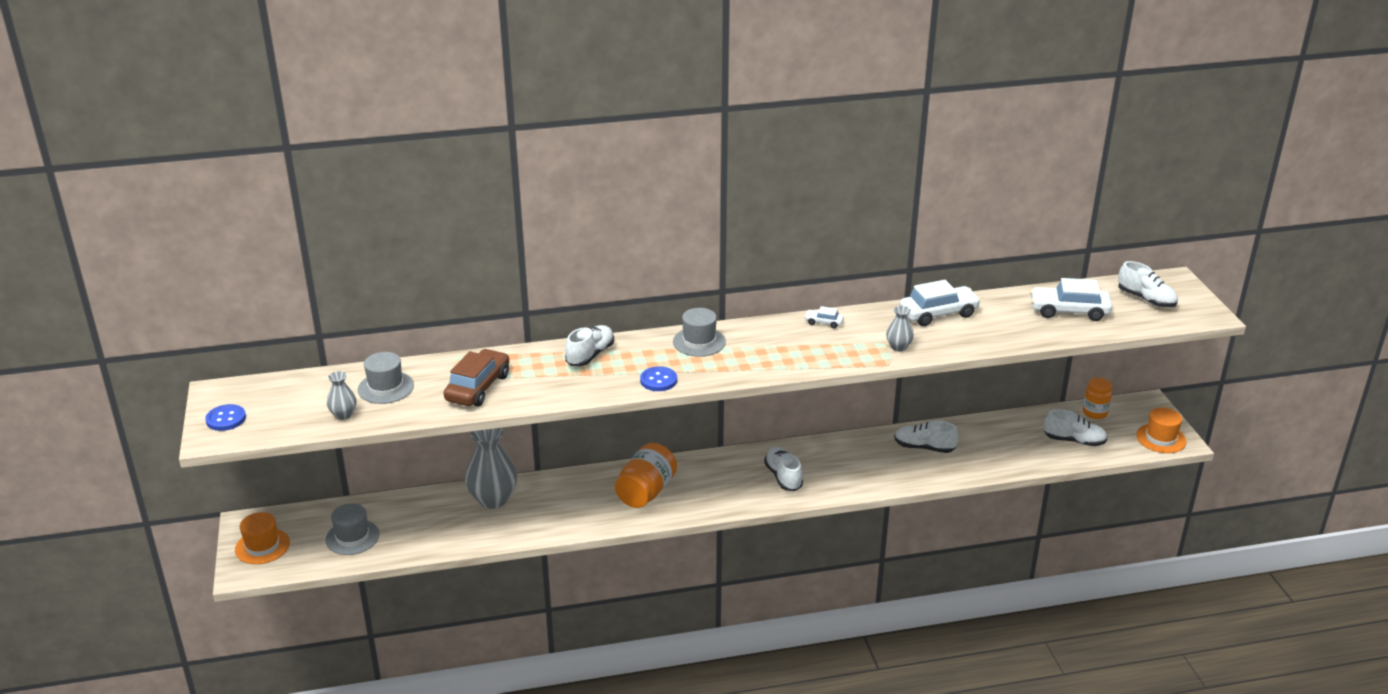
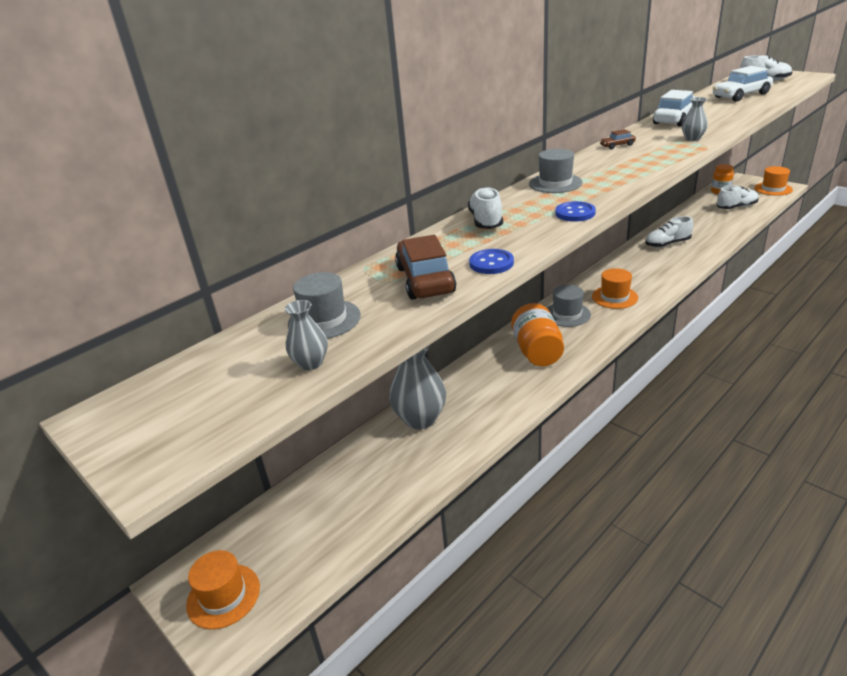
camera: 30 degrees left, 0 degrees up
(226, 419) = (148, 439): blue button -> blue button (491, 263)
(352, 537) = (322, 526): grey hat -> grey hat (567, 314)
(783, 477) = (614, 297): white shoe -> orange hat
(823, 322) = (617, 145): white car -> brown car

